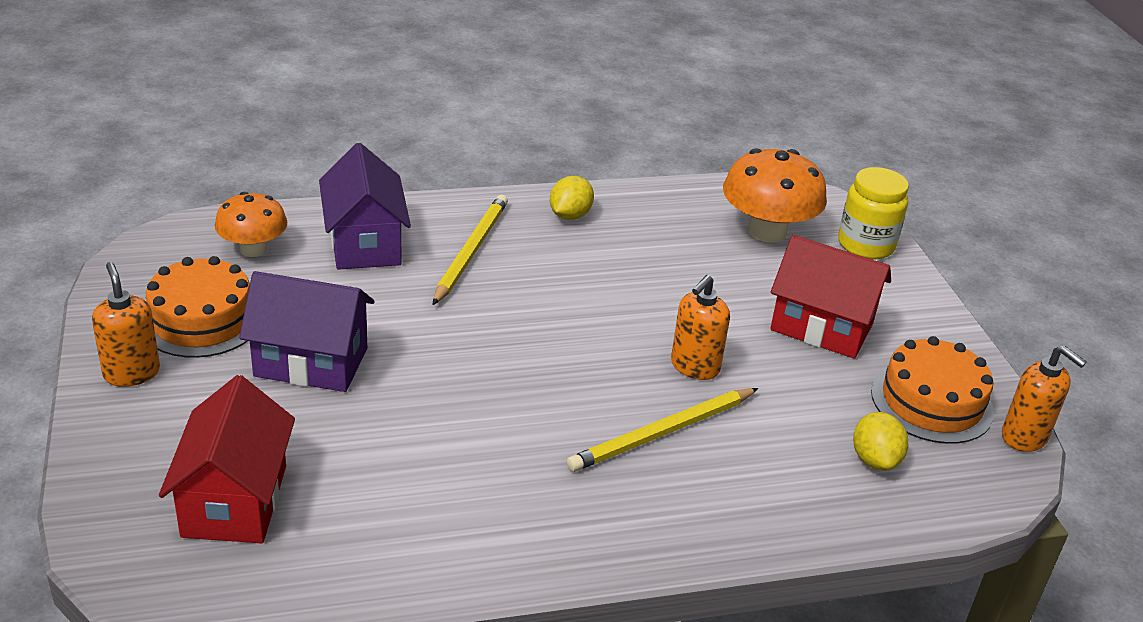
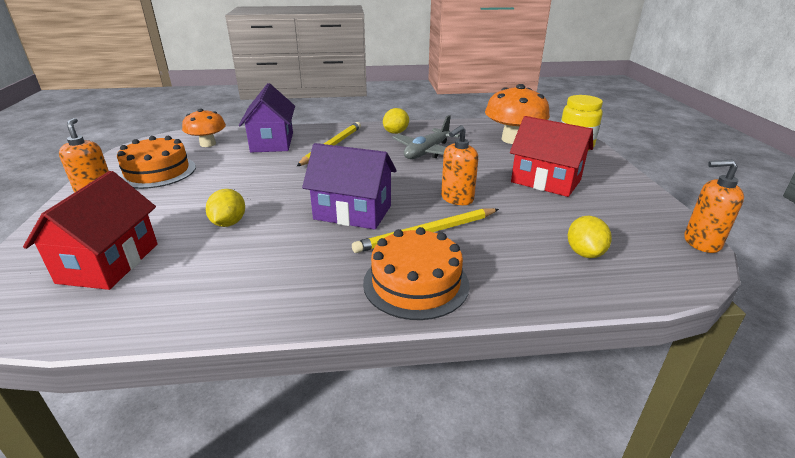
camera: 10 degrees right, 5 degrees down
(311, 362) = (209, 192): purple house -> purple house (353, 212)
(371, 424) = (229, 223): none -> yellow lemon
(632, 264) = (427, 152): none -> grey plane
(931, 402) = (626, 220): orange cake -> orange cake (416, 283)
(1024, 437) = (701, 242): orange soap dispenser -> orange soap dispenser turned 135 degrees clockwise

